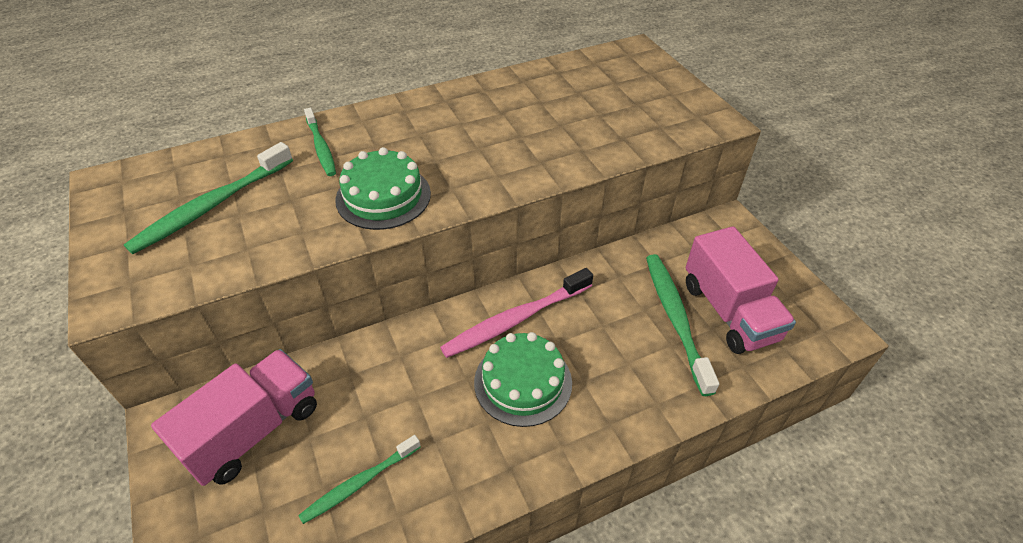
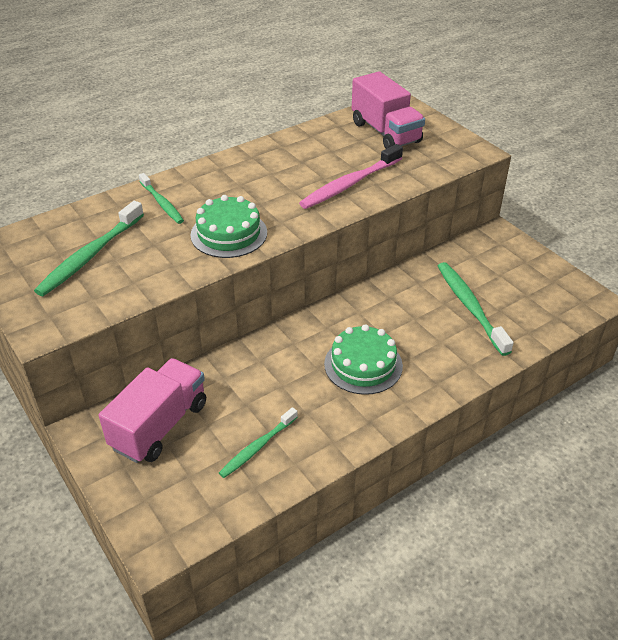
camera: 10 degrees left, 5 degrees down
(515, 320) = (344, 323): pink toothbrush -> pink toothbrush (350, 184)
(729, 311) = (510, 297): pink truck -> pink truck (385, 132)

